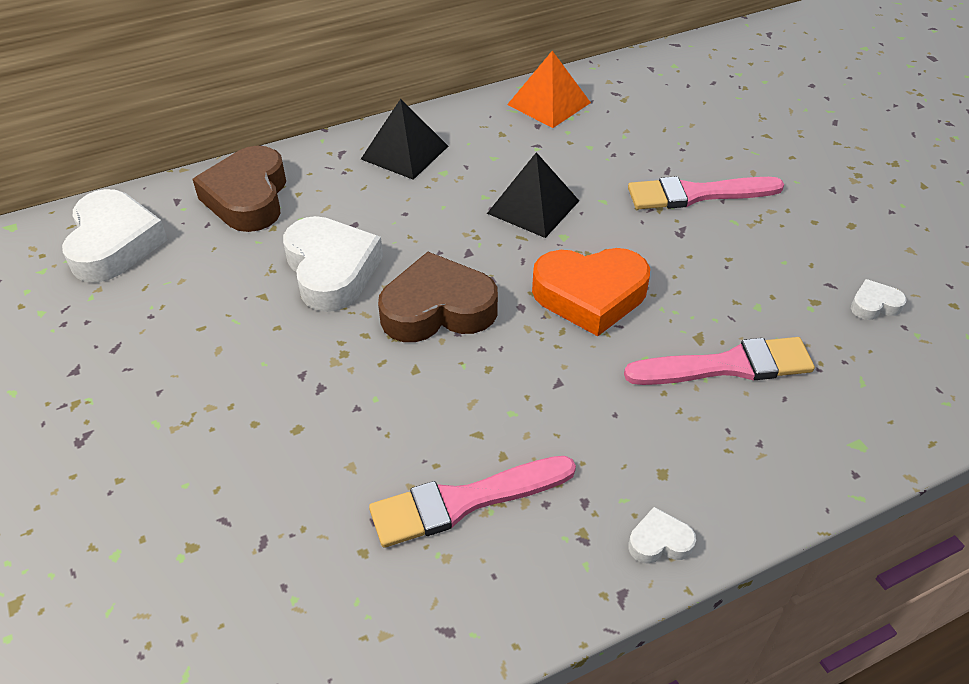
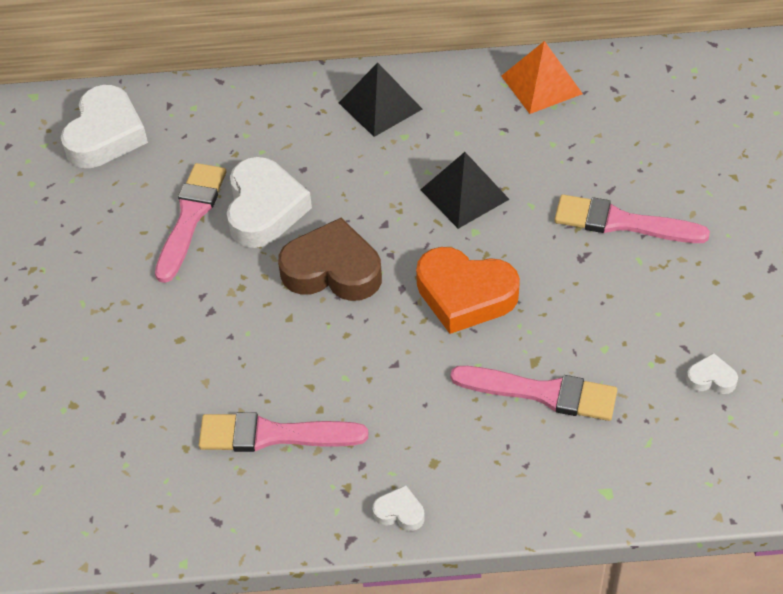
camera: 25 degrees right, 5 degrees up
(248, 197) = (227, 118): brown heart -> none
(250, 299) = (190, 217): none -> pink brush

